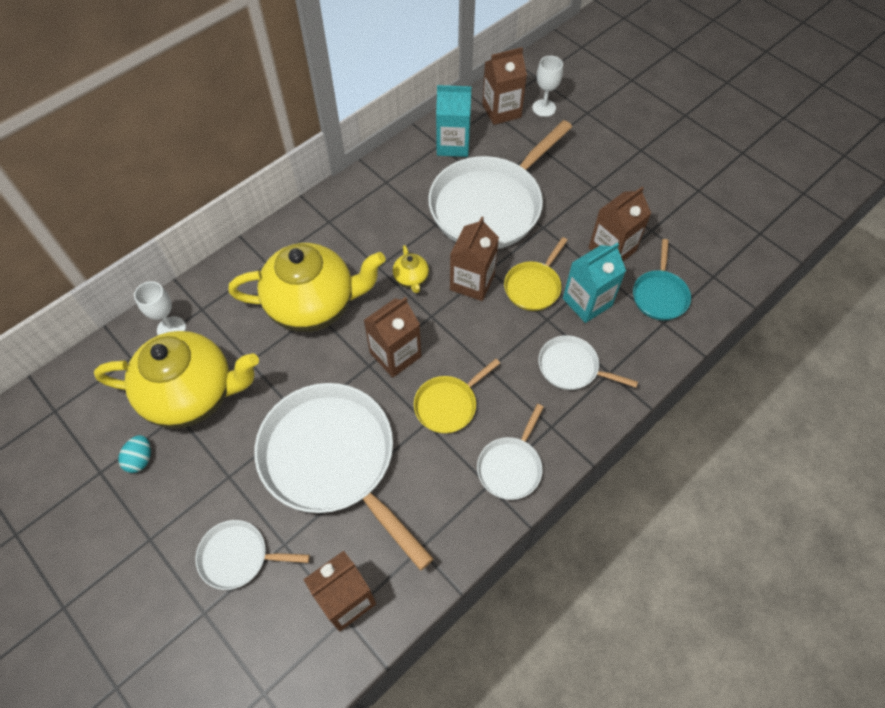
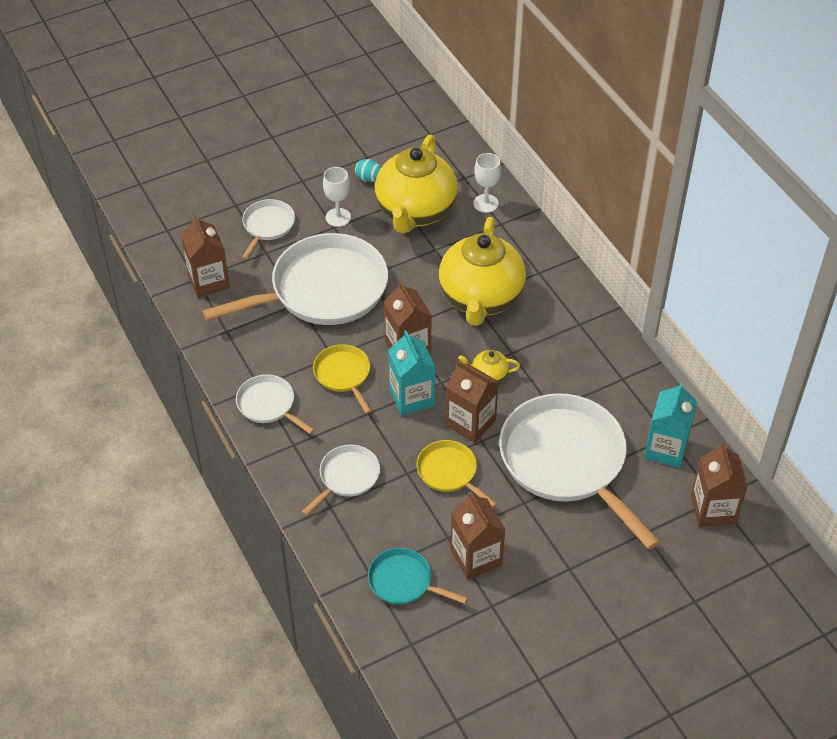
camera: 105 degrees right, 10 degrees down
(544, 108) = (710, 555): white goblet -> white goblet (338, 217)
(587, 302) = (416, 513): turquoise carton -> turquoise carton (412, 397)

